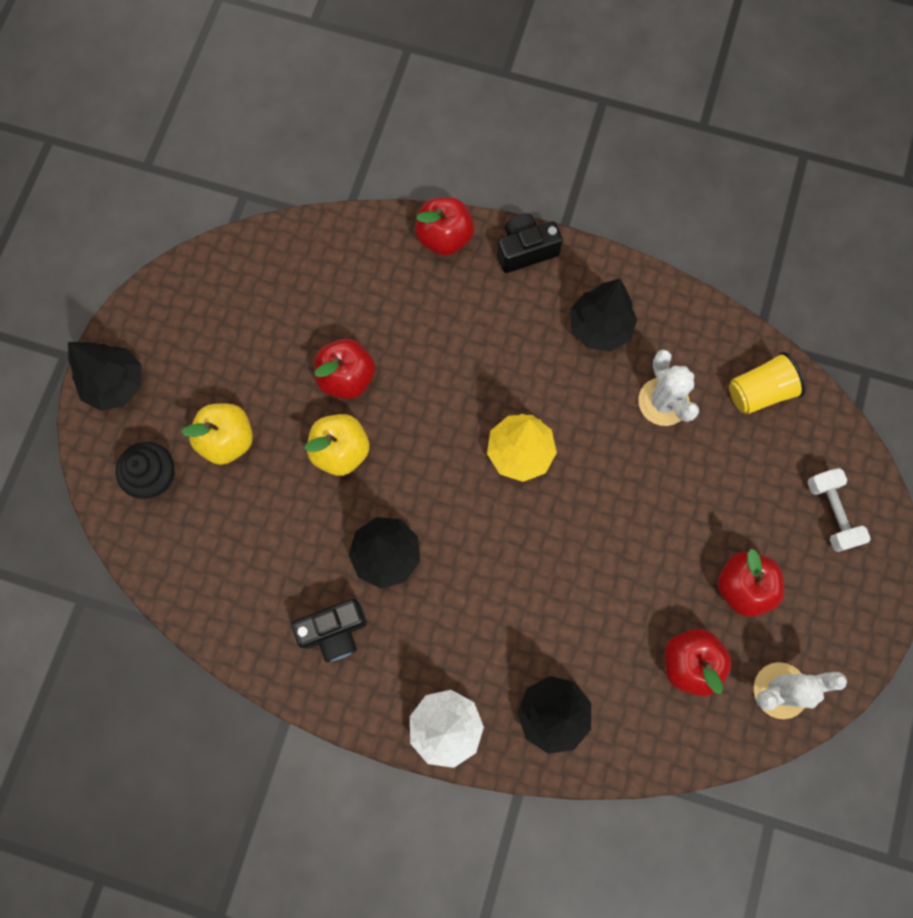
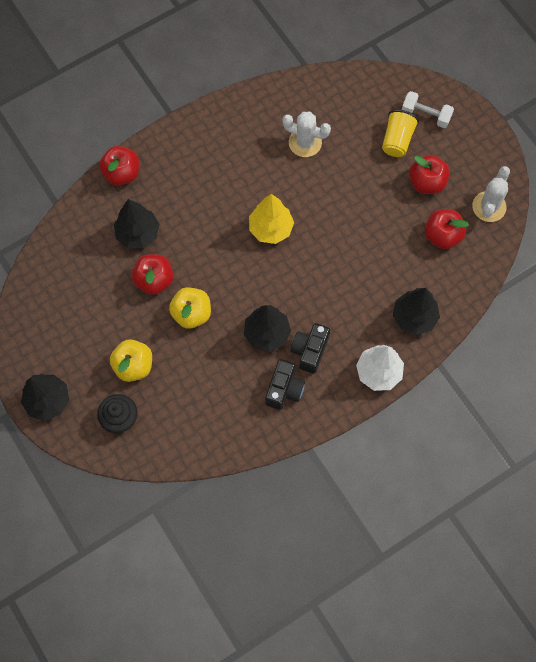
camera: 50 degrees left, 5 degrees down
(525, 250) = (166, 141): black camera -> black camera (310, 350)
(599, 327) = (240, 140): black tree -> black tree (138, 234)
(759, 391) = (339, 96): yellow cup -> yellow cup (397, 140)

